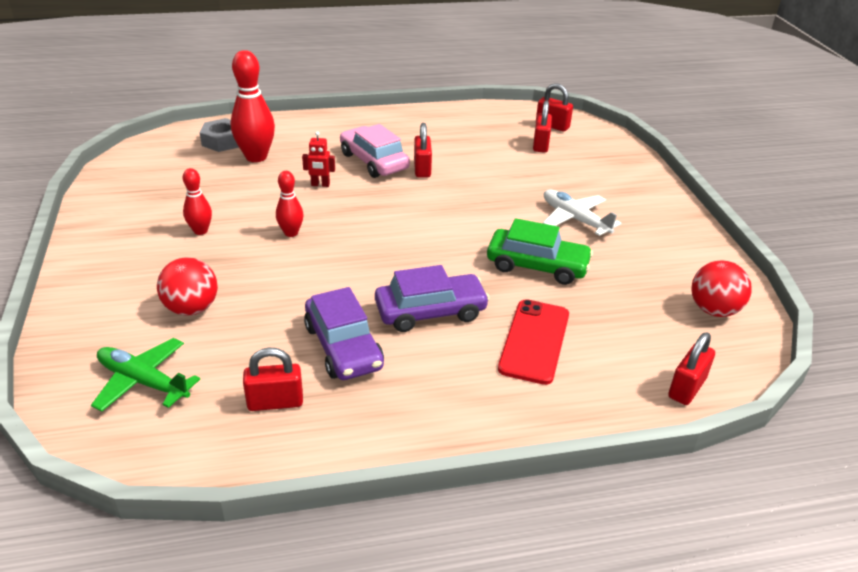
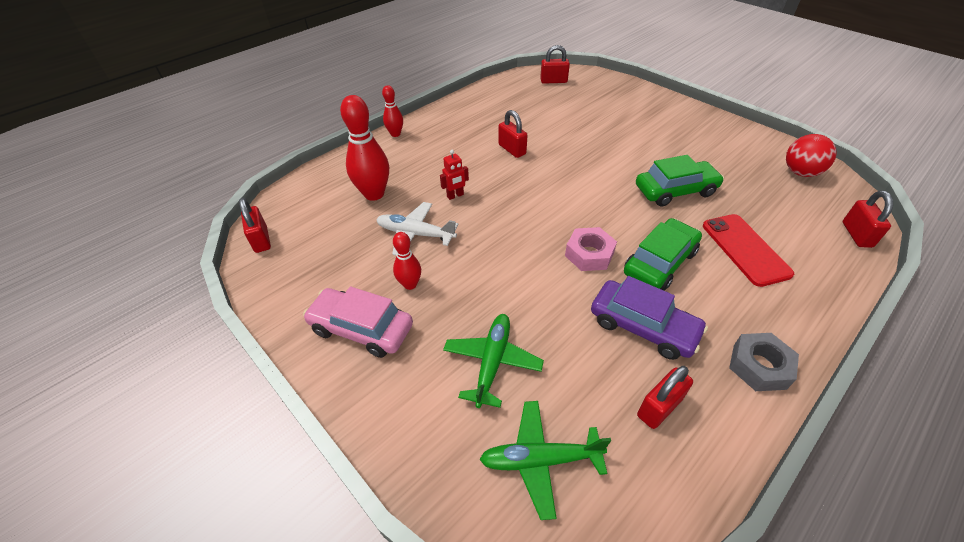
camera: 30 degrees left, 10 degrees up
(192, 308) = (492, 362): red ball -> green plane
(223, 141) = (327, 191): grey nut -> grey nut (759, 366)
(291, 233) = (485, 249): red bowling pin -> red bowling pin (395, 134)
(374, 161) = (470, 158): pink car -> pink car (361, 329)
(374, 276) = (589, 254): none -> pink nut
(430, 311) = (659, 262): purple car -> green car
(540, 145) = (564, 98): red padlock -> red padlock (261, 240)
(575, 219) = (652, 145): white plane -> white plane (415, 234)

